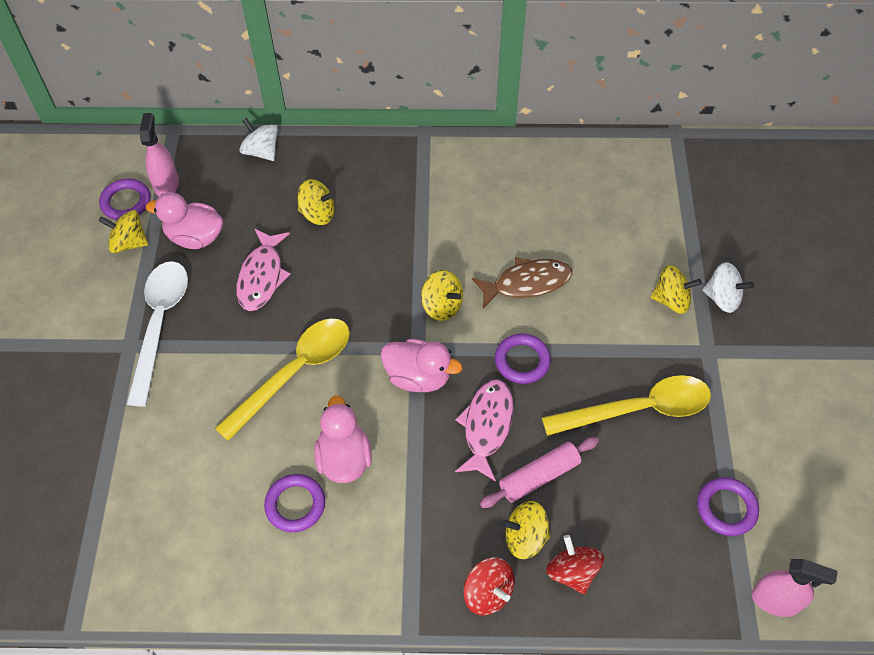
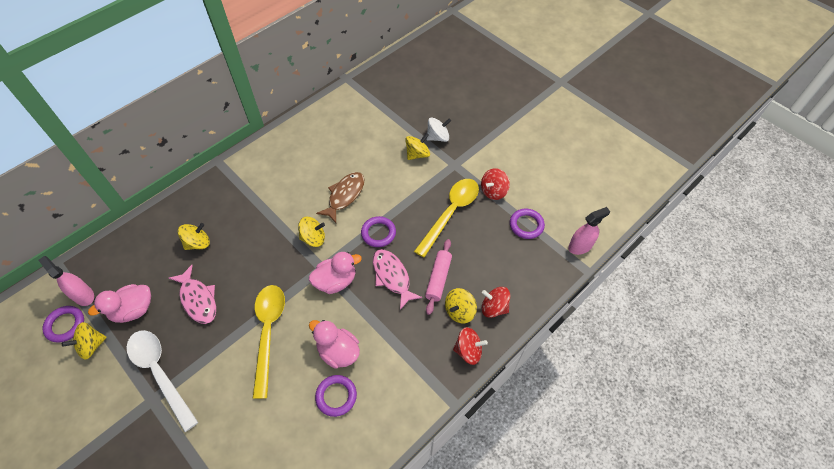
camera: 45 degrees left, 0 degrees up
(261, 151) = (129, 235): white spinning top -> none
(727, 427) = (493, 191): none -> red spinning top

